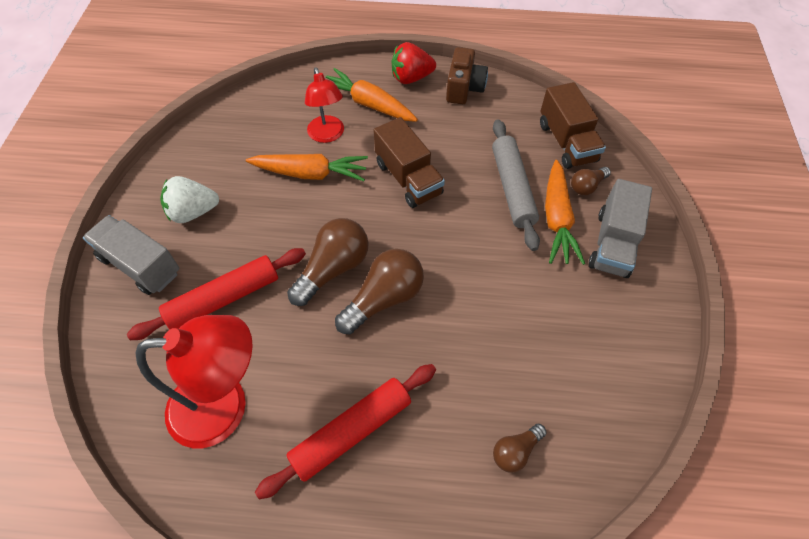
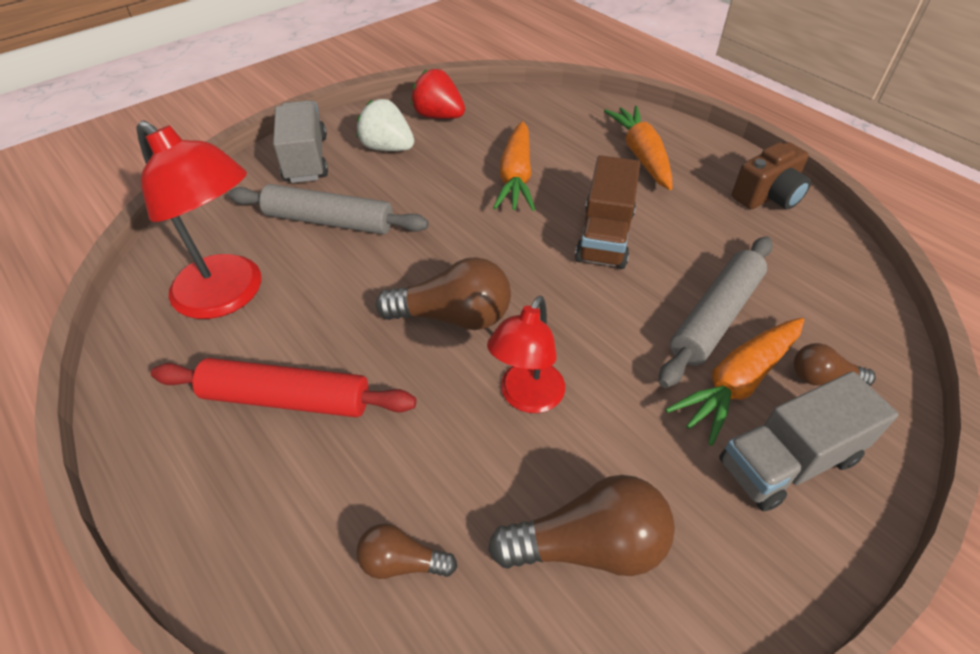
camera: 45 degrees right, 10 degrees down
(224, 298) = (329, 221): red rolling pin -> grey rolling pin
(311, 173) = (516, 177): orange carrot -> orange carrot turned 45 degrees clockwise
(327, 135) = (569, 158): red lamp -> red lamp (526, 398)
(333, 269) = (440, 261): brown light bulb -> brown light bulb (588, 546)
(411, 78) = (715, 157): red strawberry -> red strawberry (438, 116)
(566, 142) = (847, 318): brown truck -> none

